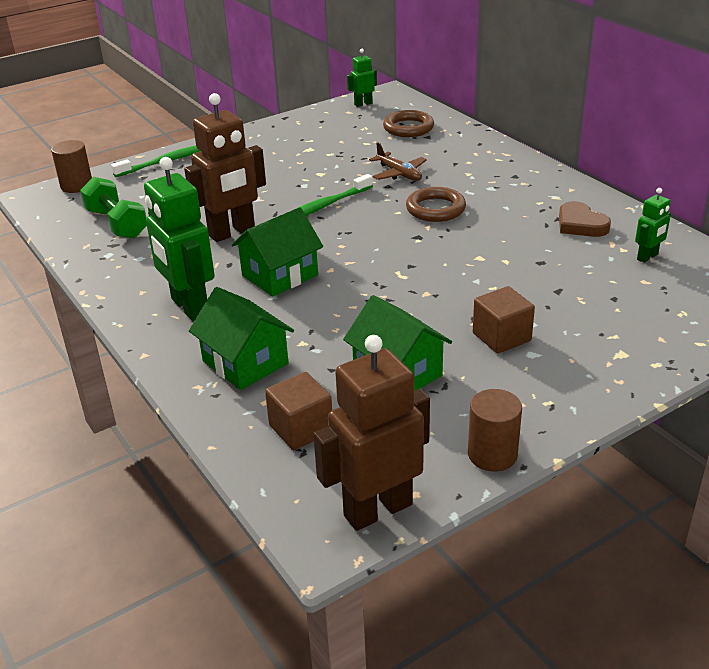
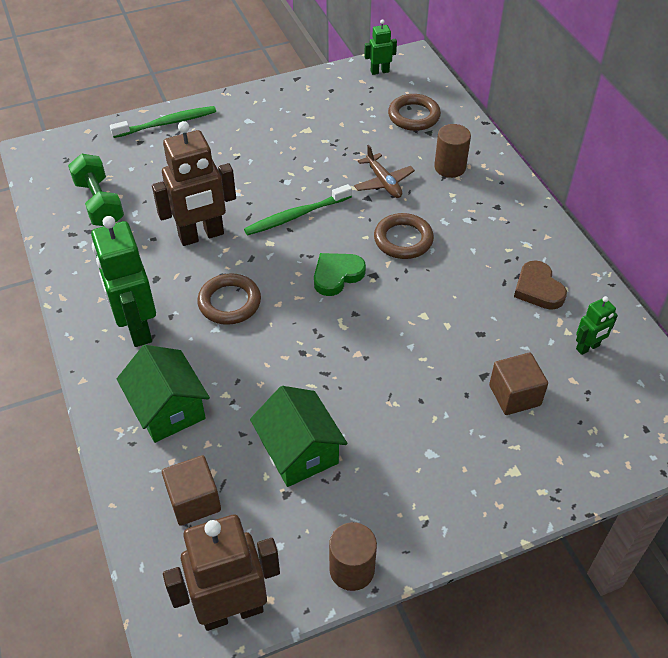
camera: 10 degrees right, 15 degrees up
(76, 186) = (75, 143): brown cylinder -> brown cylinder (450, 167)
(280, 275) = (229, 302): green house -> brown ring
(381, 242) = (337, 275): none -> green heart
(501, 337) = (409, 426): brown cube -> brown cube (514, 395)

